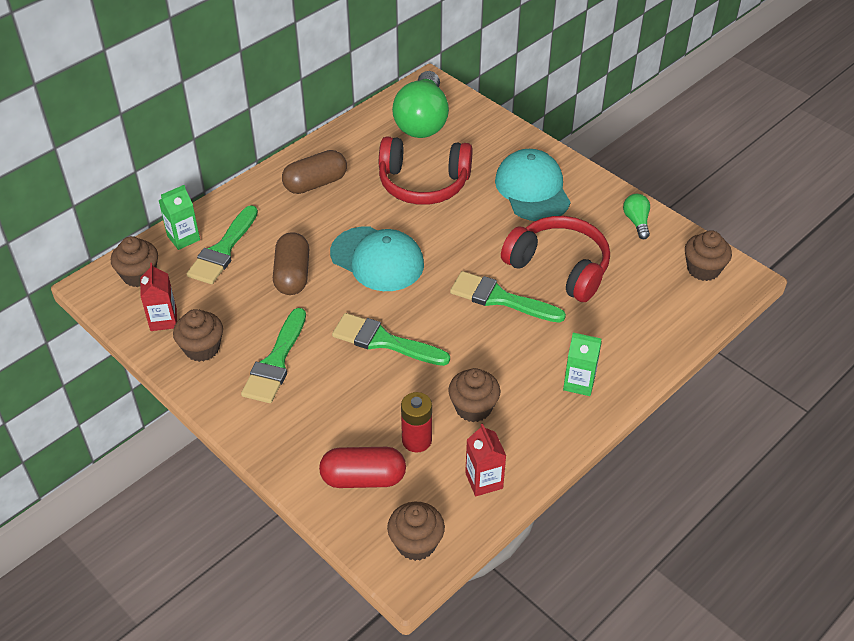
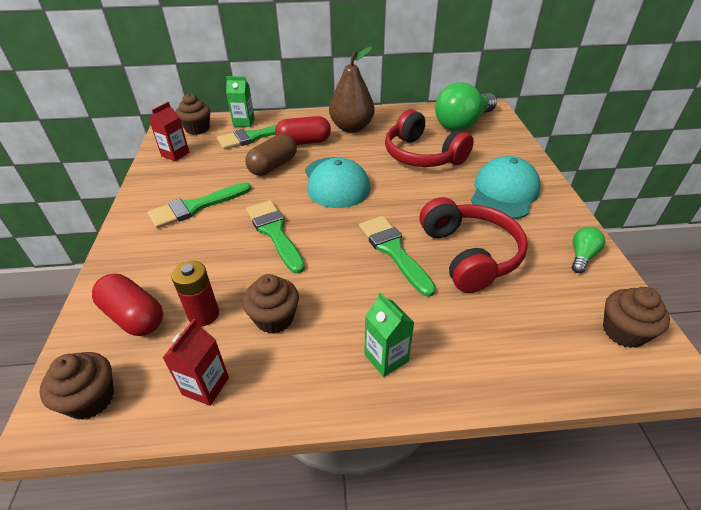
camera: 40 degrees right, 5 degrees down
(202, 348) = (171, 178): brown cupcake -> none
(287, 229) = (304, 142): none -> red capsule
(315, 183) = (351, 128): brown capsule -> brown pear

